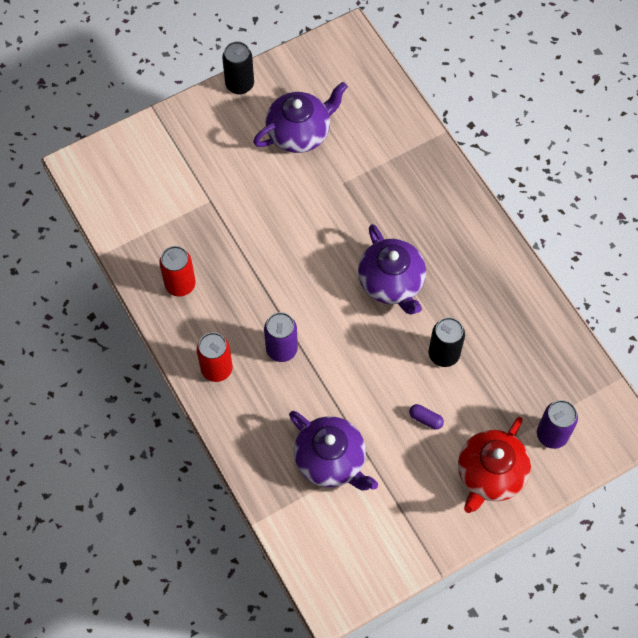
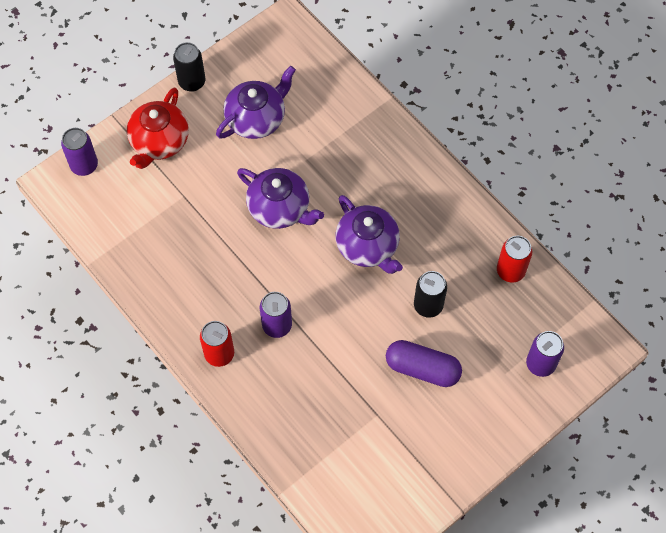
camera: 10 degrees left, 0 degrees up
(114, 153) = (84, 165): none -> purple can
(180, 285) = (170, 280): red can -> red can (510, 271)
(331, 461) = (342, 422): purple teapot -> purple teapot (280, 208)
(425, 419) = (422, 369): purple capsule -> purple capsule, size x2.25
(490, 474) = (490, 410): red teapot -> red teapot (159, 142)

